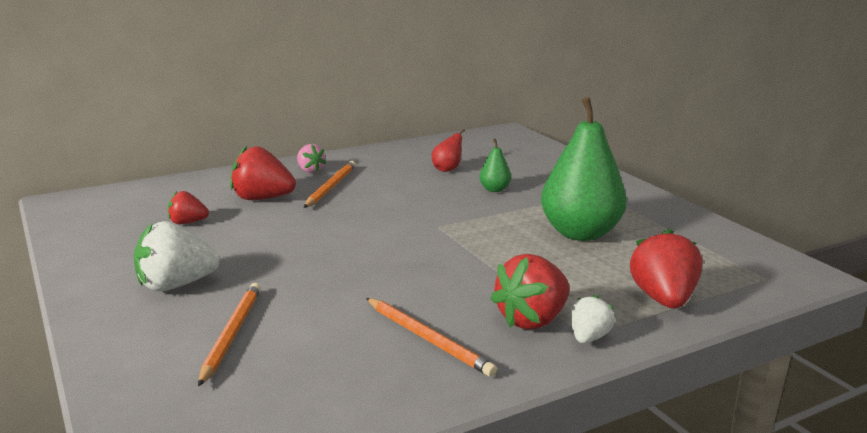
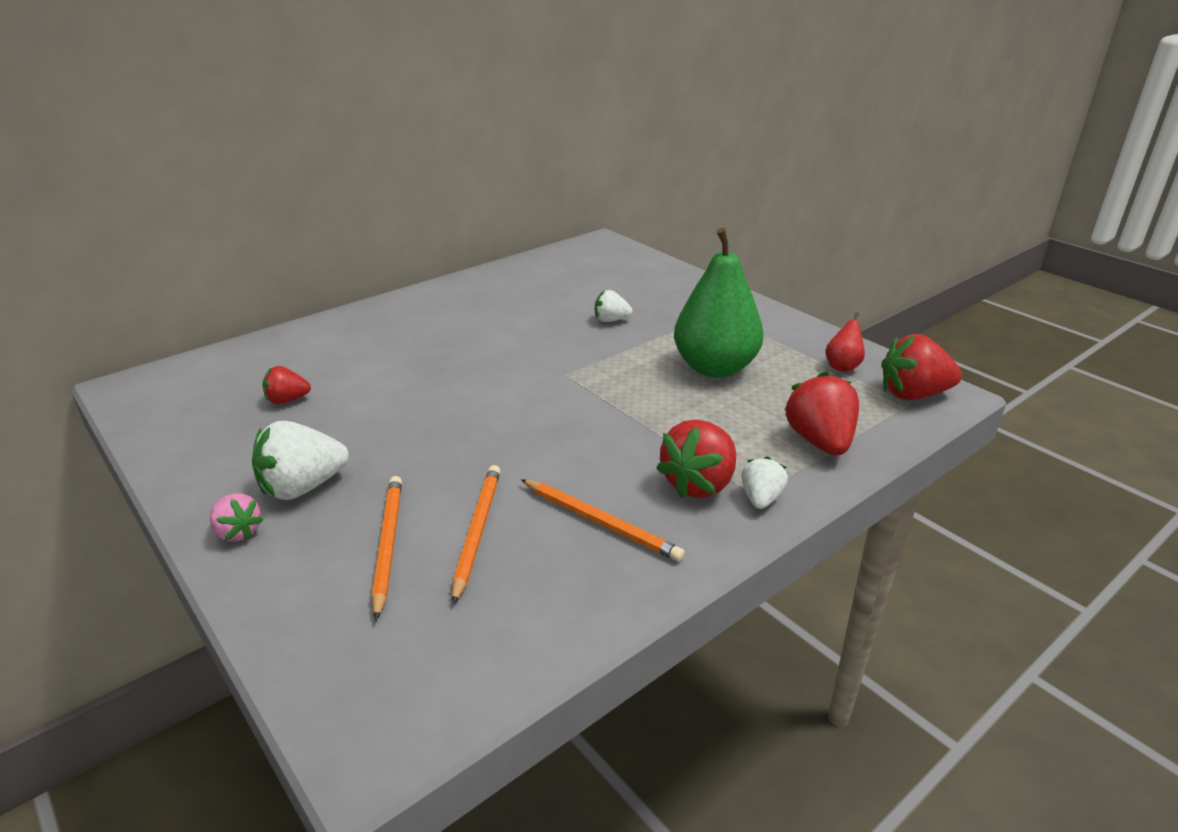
camera: 10 degrees left, 10 degrees up
(262, 199) = (361, 358): red strawberry -> red strawberry (913, 394)
(310, 170) = (403, 314): pink strawberry -> pink strawberry (238, 532)
(330, 187) = (433, 334): orange pencil -> orange pencil (477, 531)
(447, 169) = (553, 298): red pear -> red pear (842, 366)
(494, 189) = (611, 320): green pear -> white strawberry

